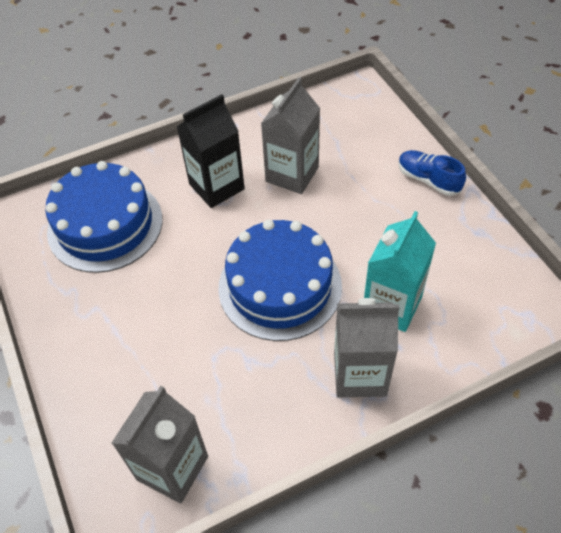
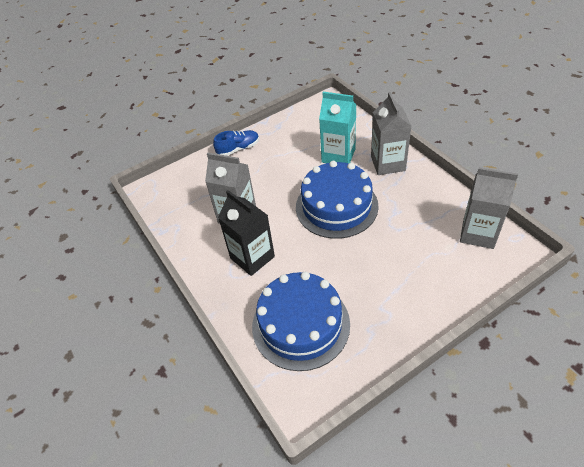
camera: 95 degrees left, 5 degrees down
(428, 180) = (238, 149): blue shoe -> blue shoe turned 150 degrees counterclockwise

